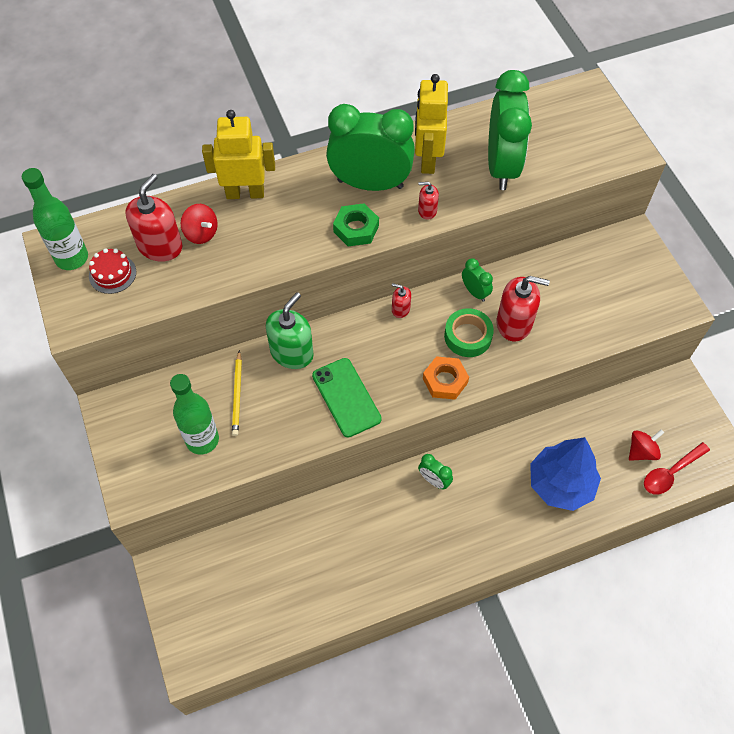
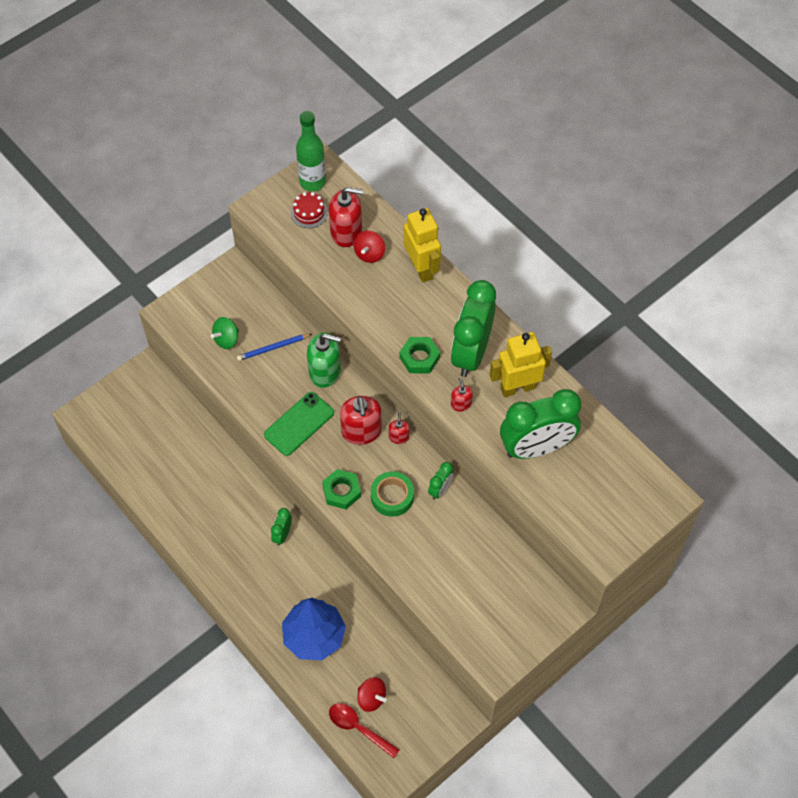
camera: 70 degrees right, 0 degrees up
(202, 440) = (226, 339): green bottle -> green spinning top
(237, 395) = (273, 348): yellow pencil -> blue pencil
(370, 184) = (471, 353): green clock -> green clock turned 150 degrees counterclockwise
(445, 380) = (341, 491): orange nut -> green nut
(514, 323) = (420, 530): red soap dispenser -> red soap dispenser (361, 431)

